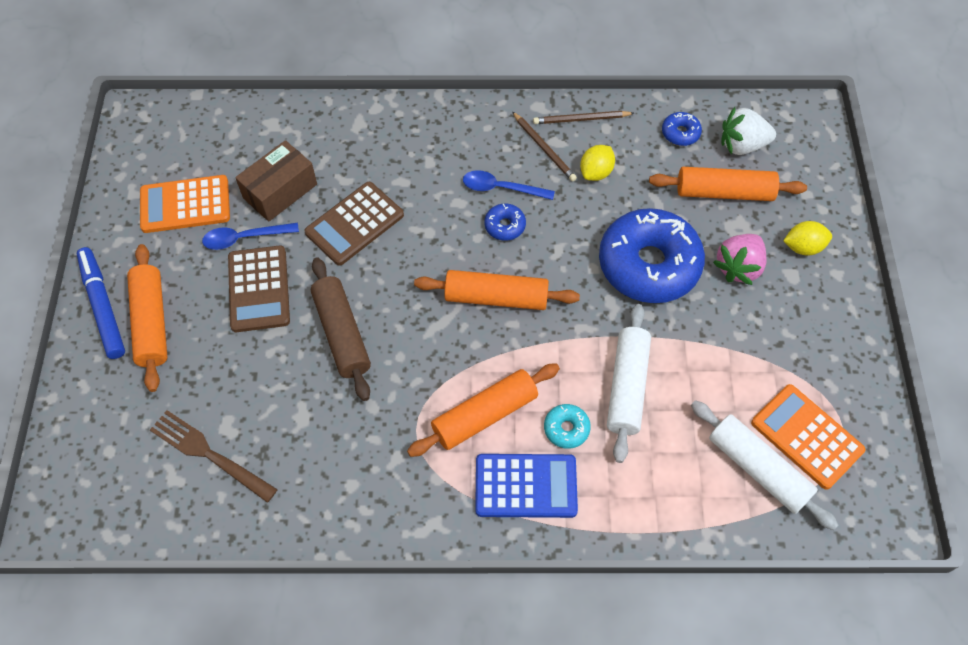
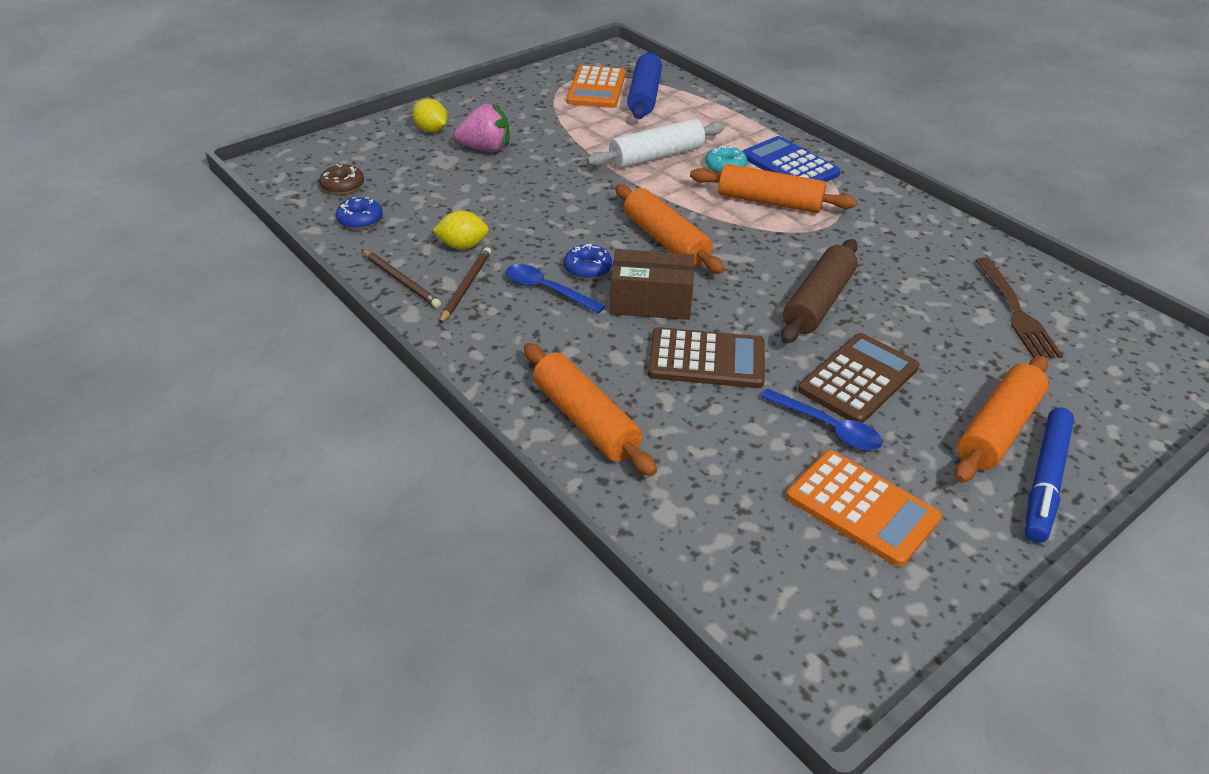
camera: 130 degrees left, 20 degrees down
(280, 191) = (742, 439): brown box -> brown box (651, 302)
(501, 188) = (547, 290): blue spoon -> blue spoon turned 150 degrees clockwise
(649, 265) = (534, 185): blue donut -> none
(724, 192) = (411, 177): orange rolling pin -> orange rolling pin (585, 420)
(742, 145) = (343, 186): white strawberry -> brown donut
(758, 469) = (644, 96): white rolling pin -> blue rolling pin

